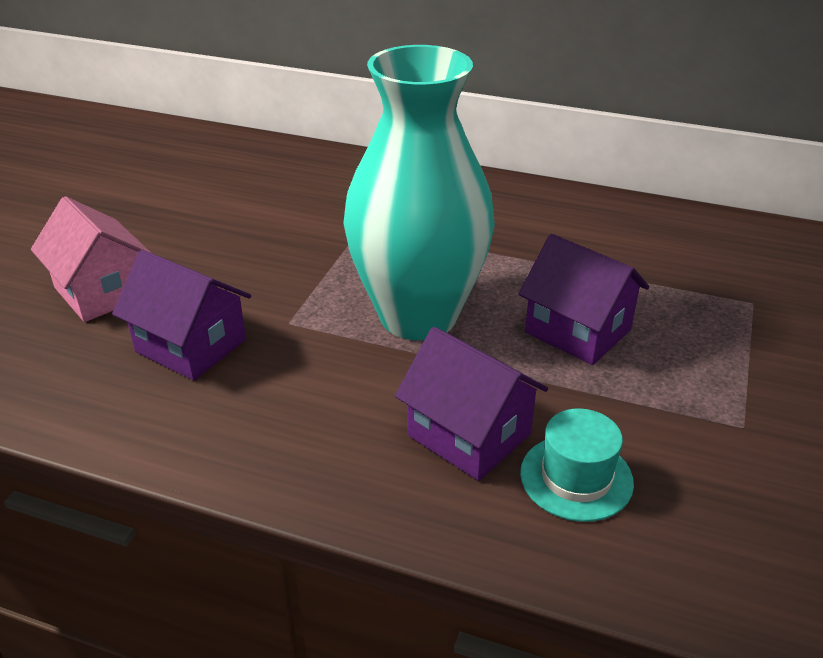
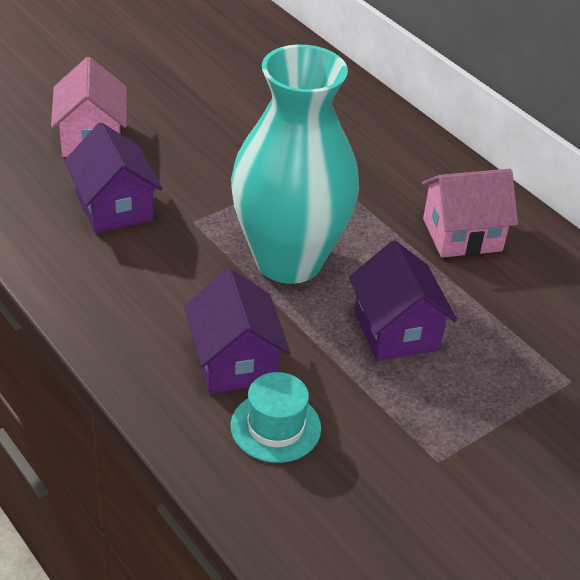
camera: 30 degrees right, 5 degrees up
(539, 229) = (462, 235): none -> pink house

